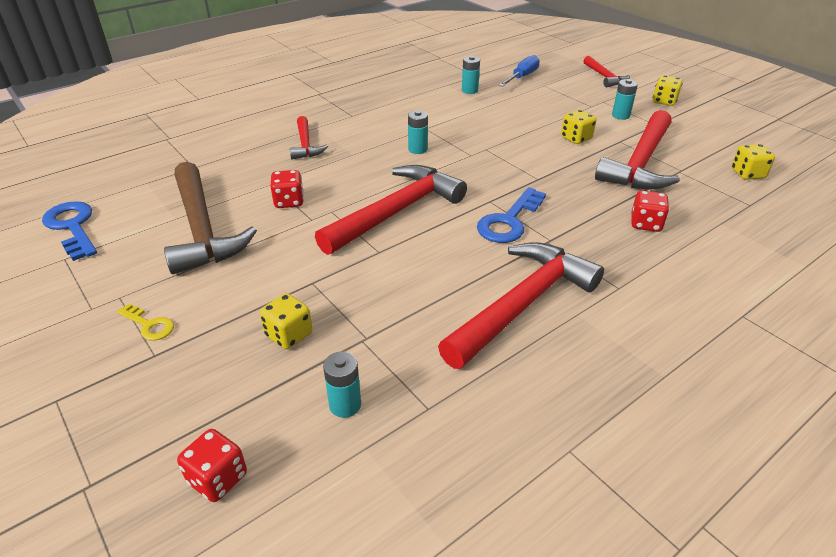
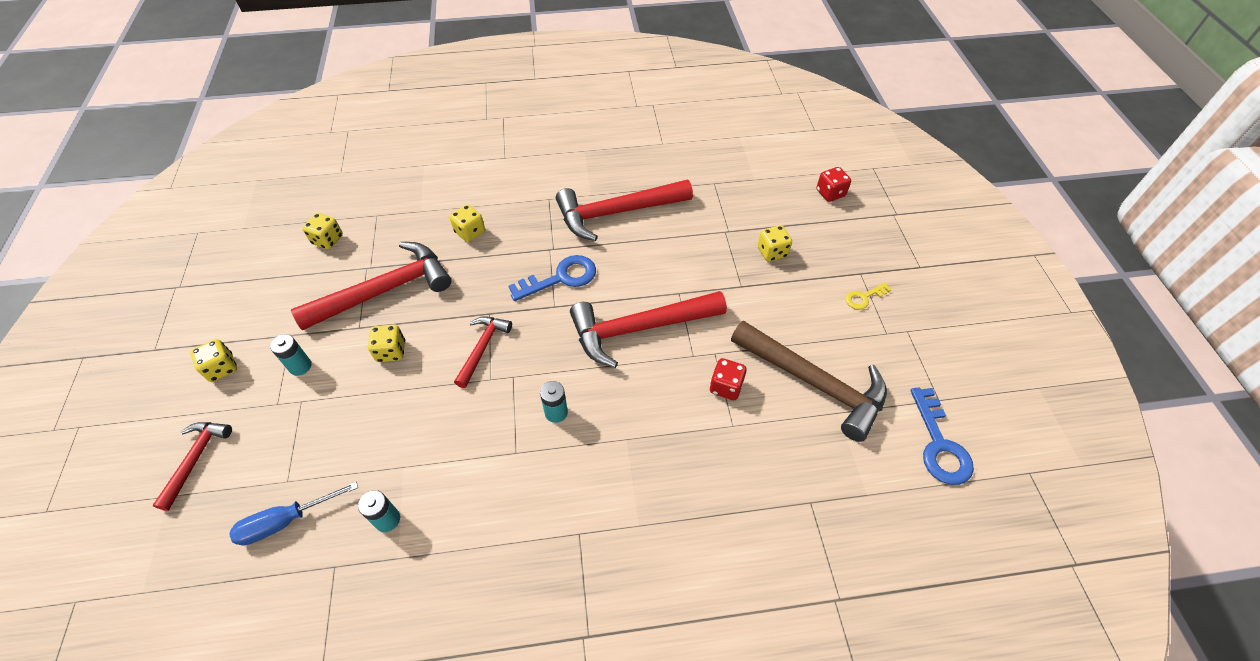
camera: 150 degrees left, 15 degrees up
(149, 325) = (864, 297): yellow key -> yellow key turned 90 degrees counterclockwise
(202, 229) = (814, 383): brown hammer -> brown hammer turned 120 degrees clockwise
(305, 145) = (669, 486): red hammer -> red hammer (483, 348)
(345, 405) = (756, 200): turquoise battery -> none
(645, 224) = (470, 232): red dice -> yellow dice

